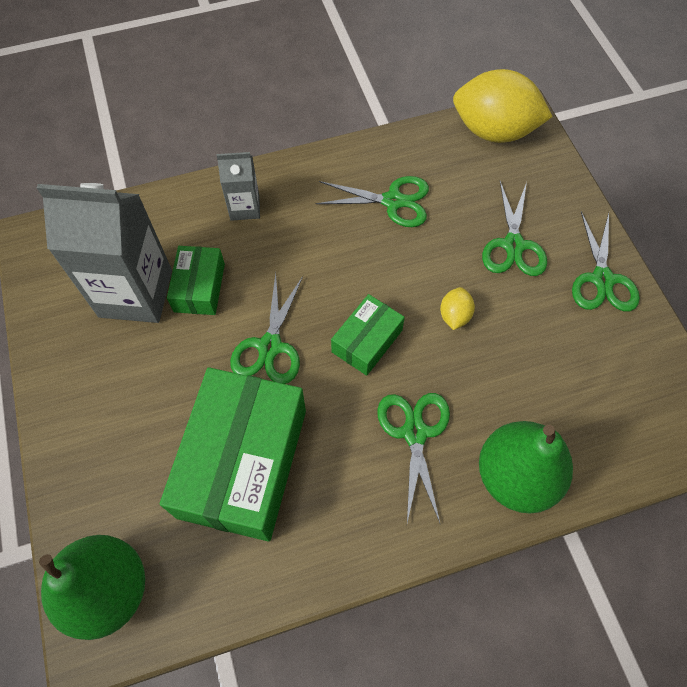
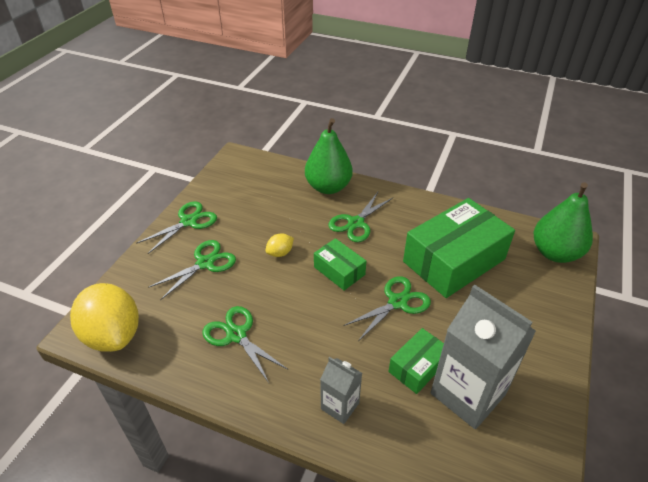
camera: 140 degrees left, 20 degrees down
(367, 341) = (339, 271): green box -> green box turned 60 degrees clockwise

